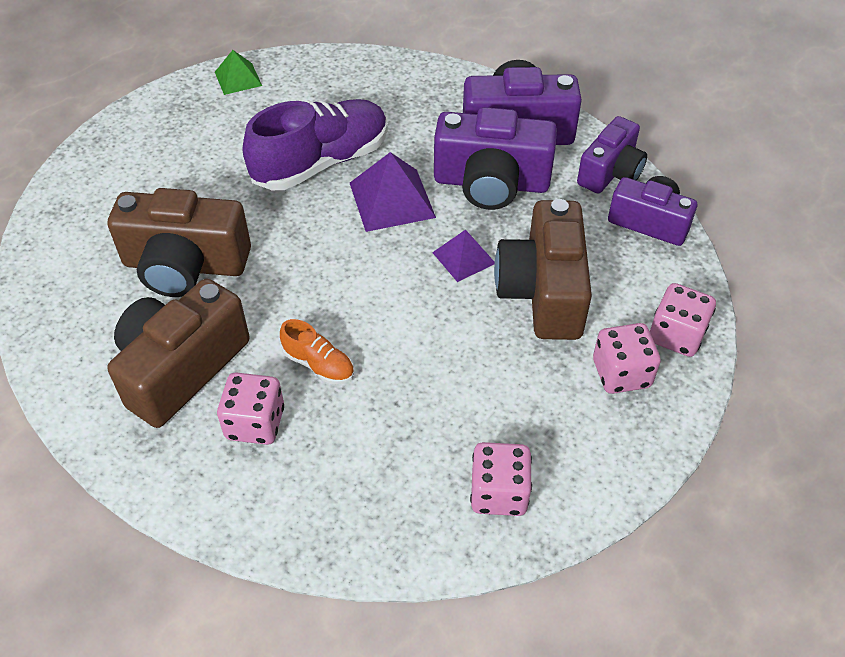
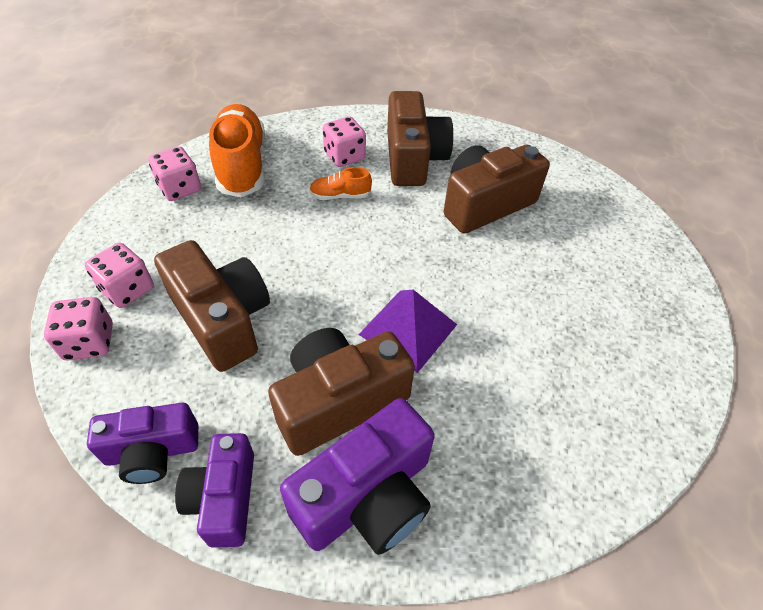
camera: 140 degrees right, 0 degrees up
(238, 78) = (678, 372): green pyramid -> none
(321, 162) = (499, 329): purple shoe -> none
(395, 488) = (241, 165): none -> orange shoe
(464, 258) = (306, 312): purple pyramid -> none
(491, 183) = (339, 401): purple camera -> brown camera

